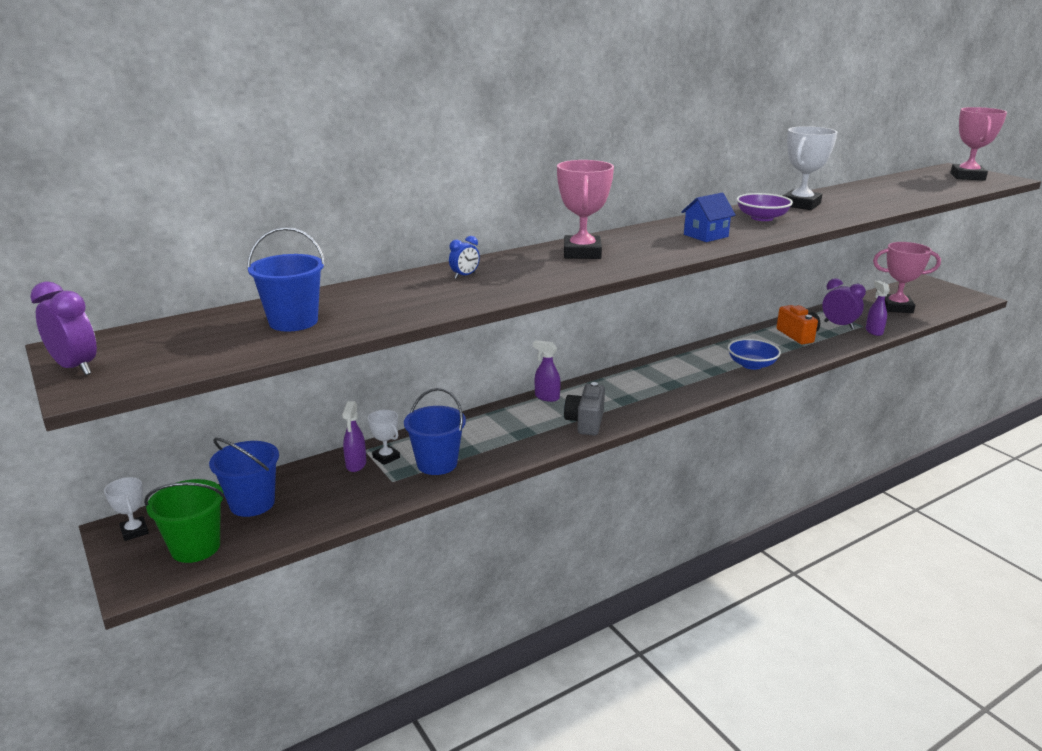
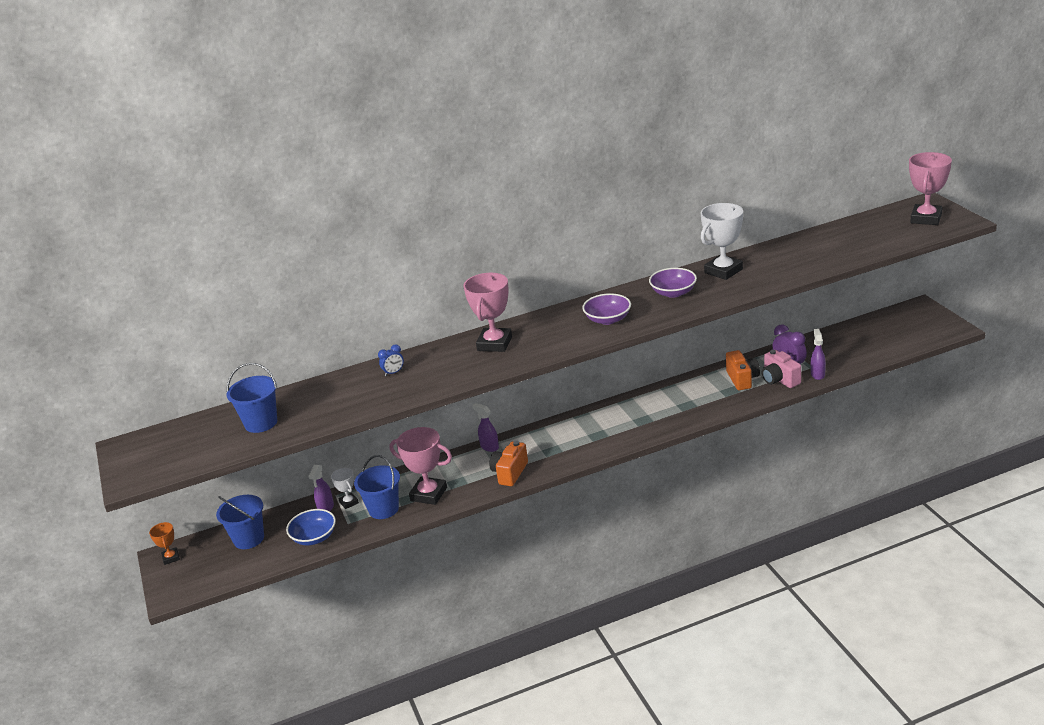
camera: 15 degrees right, 5 degrees up
(76, 368) = (123, 464): purple clock -> none
(134, 531) = (171, 558): white trophy -> orange trophy
(195, 547) = (208, 571): green bucket -> none
(585, 422) = (510, 473): grey camera -> orange camera
(705, 235) = (608, 319): blue house -> purple bowl
(751, 365) = (679, 414): blue bowl -> blue bowl (314, 537)
(838, 336) = (779, 380): none -> pink camera
(896, 307) = (862, 343): pink trophy -> pink trophy (429, 494)

